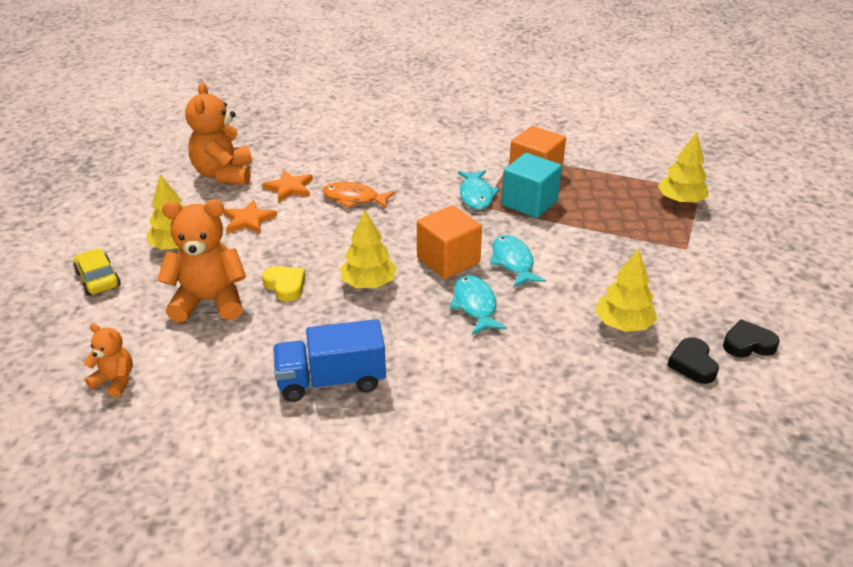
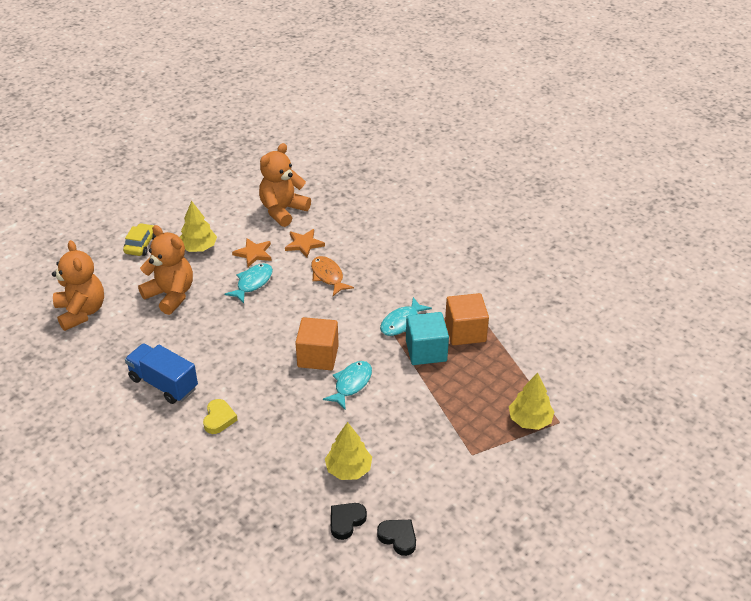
camera: 45 degrees right, 5 degrees up
(115, 381) = (81, 312): orange teddy bear -> orange teddy bear, size x1.89
(285, 286) = (215, 311): yellow heart -> yellow heart (219, 419)
(368, 283) = (256, 340): yellow tree -> none
(475, 305) = (289, 395): turquoise fish -> turquoise fish (252, 283)

